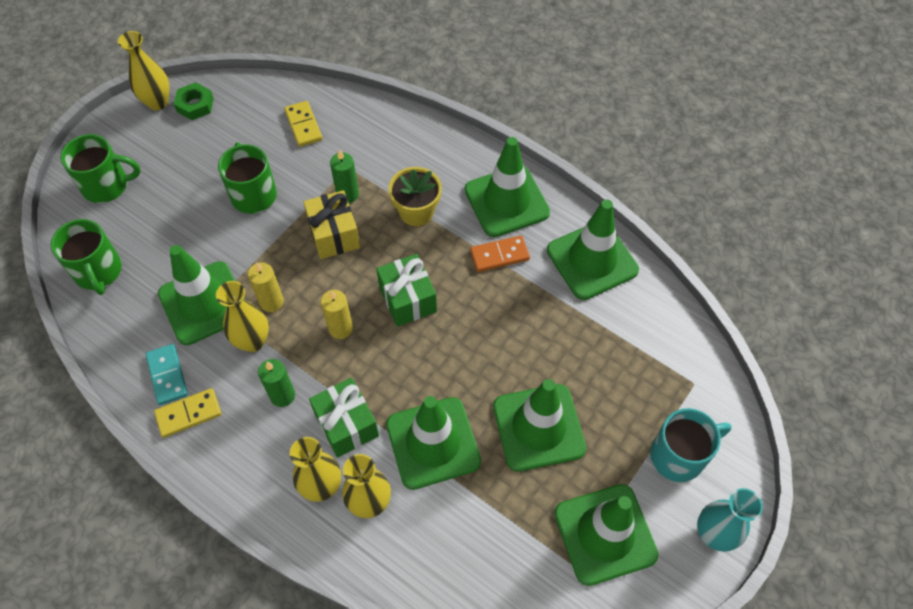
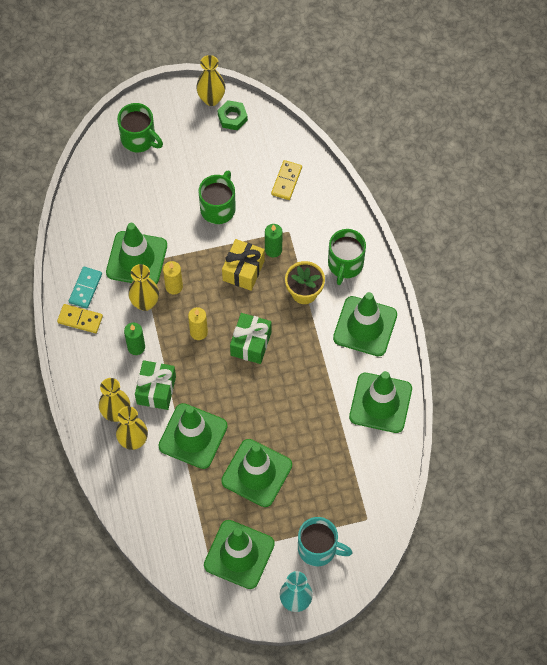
camera: 40 degrees right, 5 degrees up
(98, 272) = (94, 195): green mug -> green mug (345, 264)
(499, 255) = (328, 357): orange domino -> none

